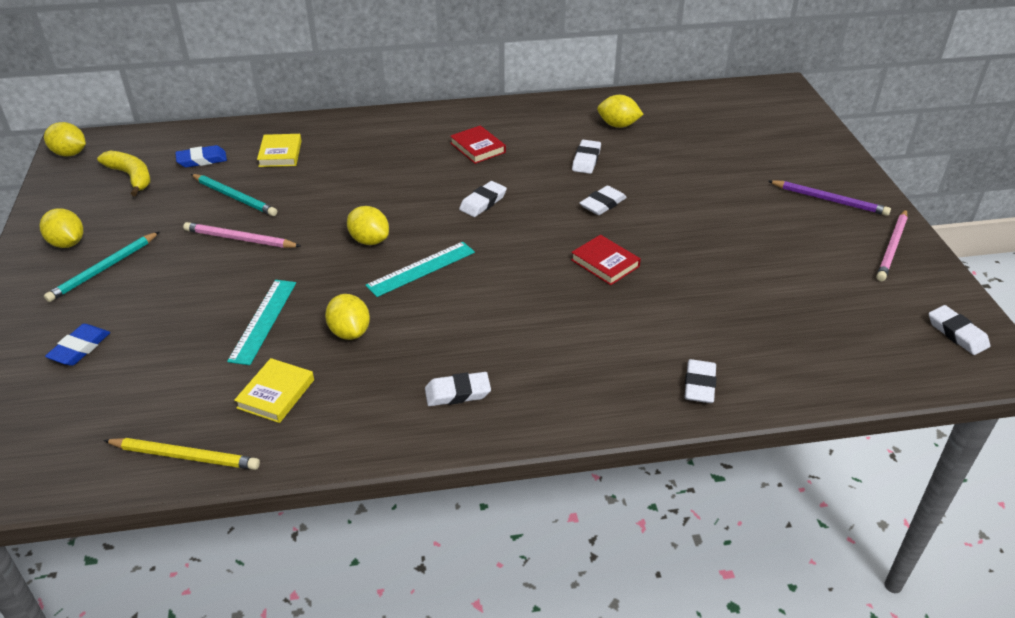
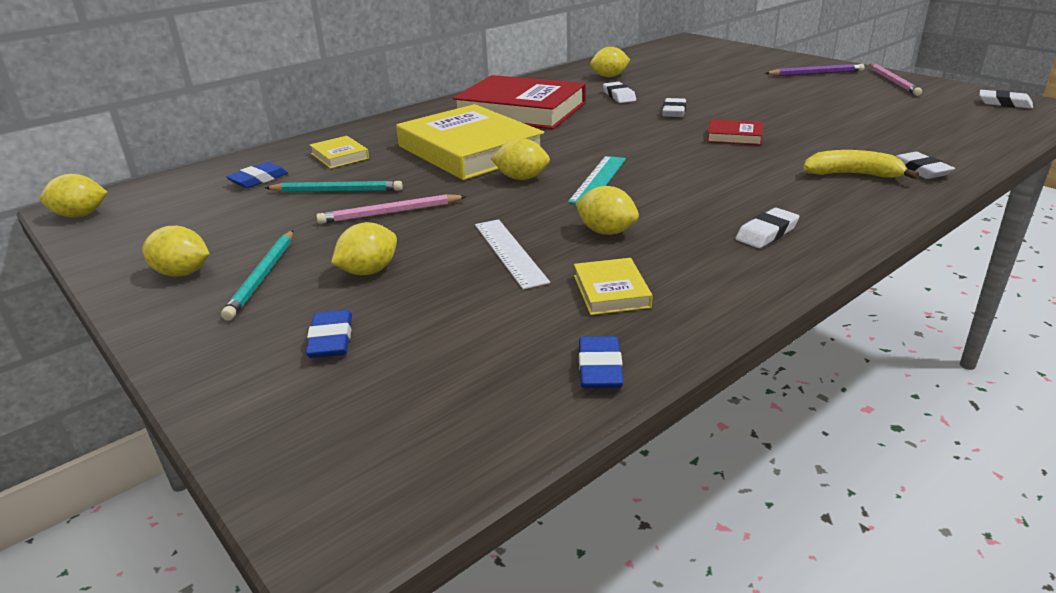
camera: 30 degrees left, 10 degrees down
(131, 177) = (190, 210): yellow banana -> yellow banana (852, 175)
(163, 295) = (369, 271): none -> yellow lemon
(184, 456) = (599, 368): yellow pencil -> blue eraser
(263, 321) = (509, 252): turquoise ruler -> white ruler
(375, 187) = (470, 150): none -> yellow book
(477, 148) = (521, 110): red book -> red book, size x2.34
(483, 202) = (580, 134): white eraser -> none

